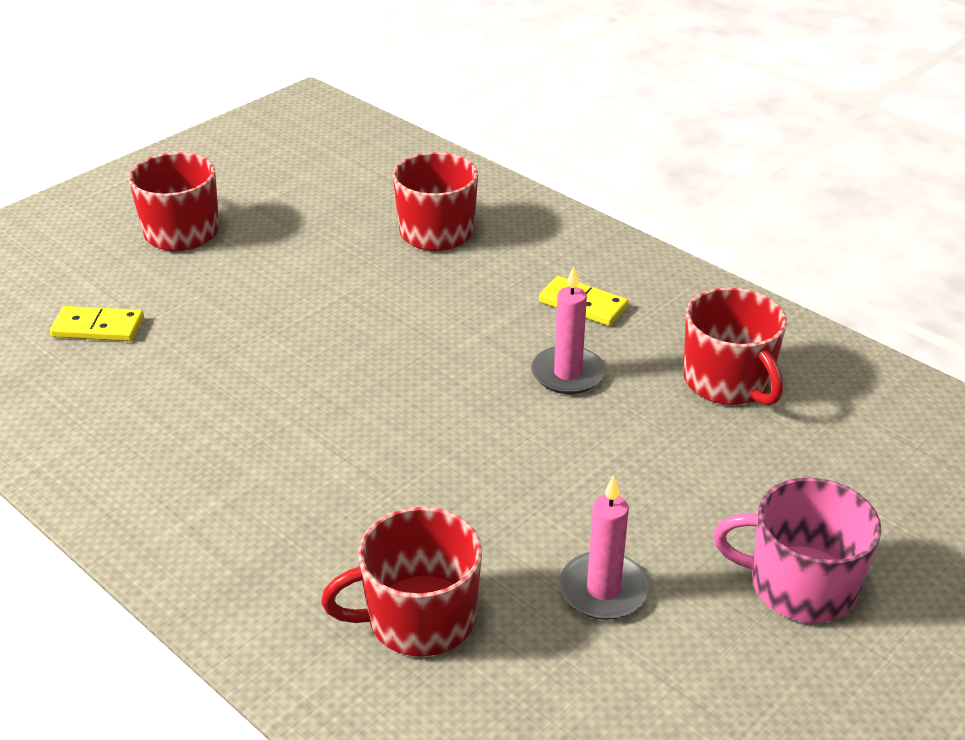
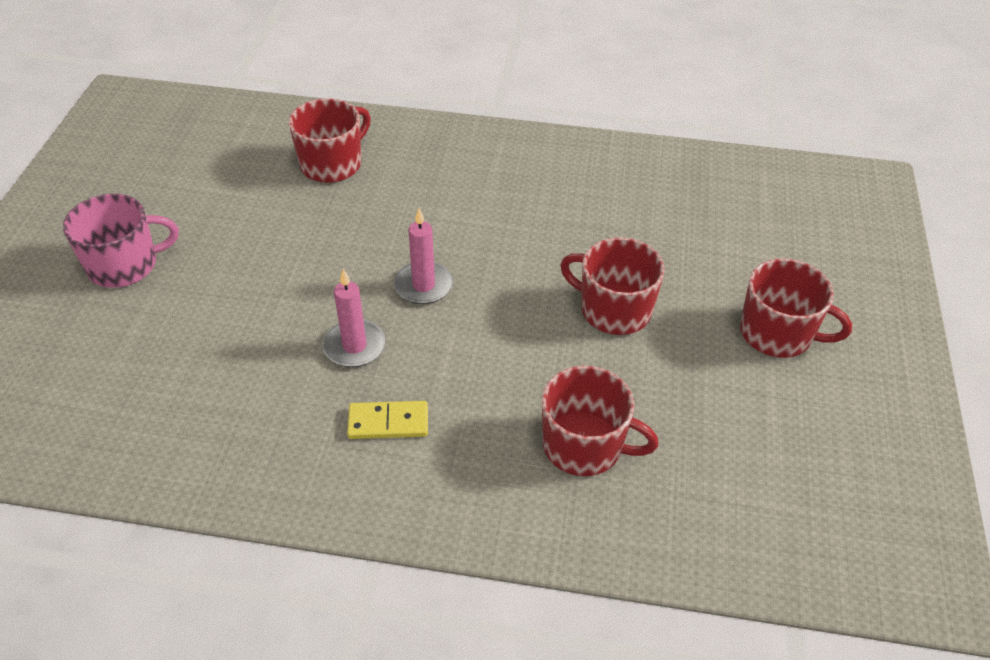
camera: 145 degrees right, 10 degrees up
(98, 328) = (705, 229): yellow domino -> none
(603, 590) = (242, 215): pink candle -> pink candle (423, 285)
(728, 381) = (225, 398): red mug -> red mug (613, 310)

